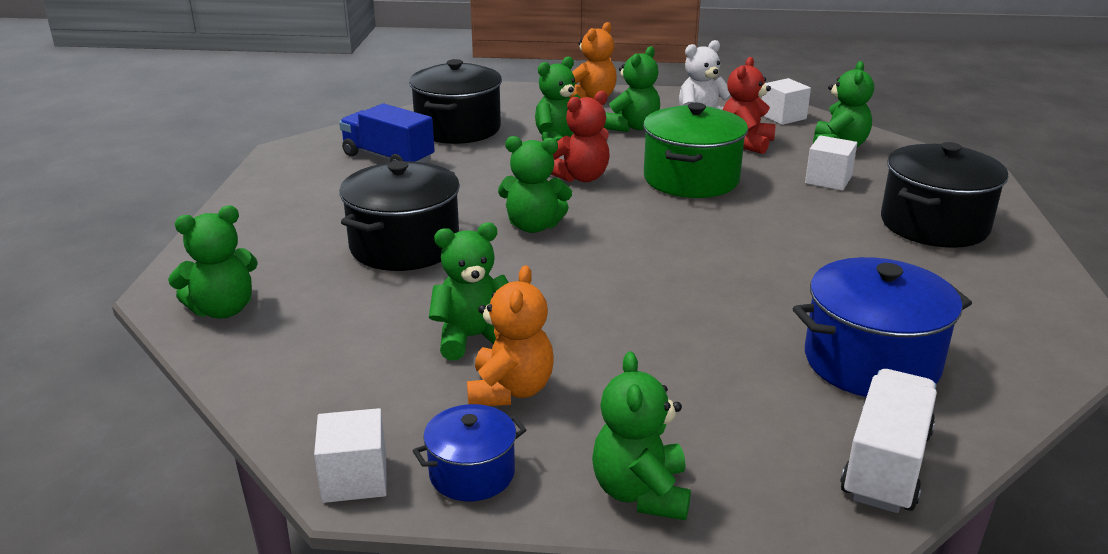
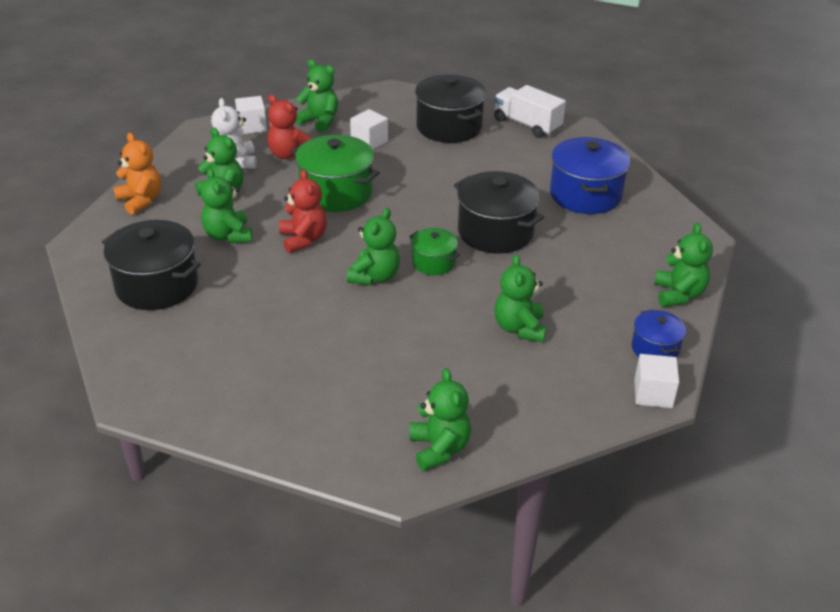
camera: 75 degrees left, 10 degrees up
(388, 158) = (197, 335): blue truck -> none
(405, 246) = (376, 344): black pot -> black pot (495, 232)
(510, 390) = (581, 322): orange teddy bear -> none
(587, 258) = (433, 262): none -> green pot
(641, 493) = (678, 294): green teddy bear -> green teddy bear turned 105 degrees counterclockwise
(886, 465) = (668, 218): white truck -> white truck (527, 124)

